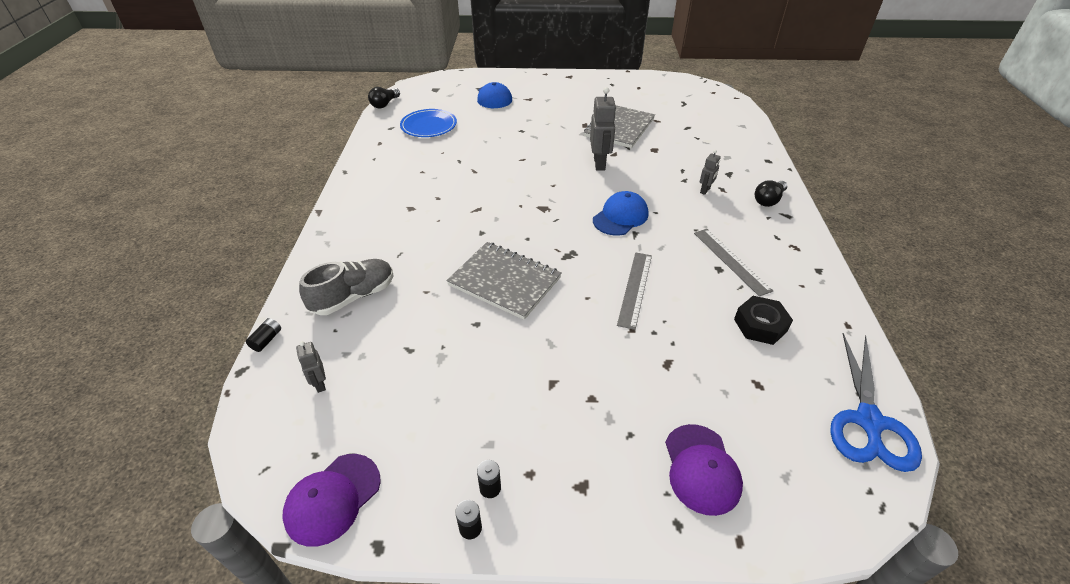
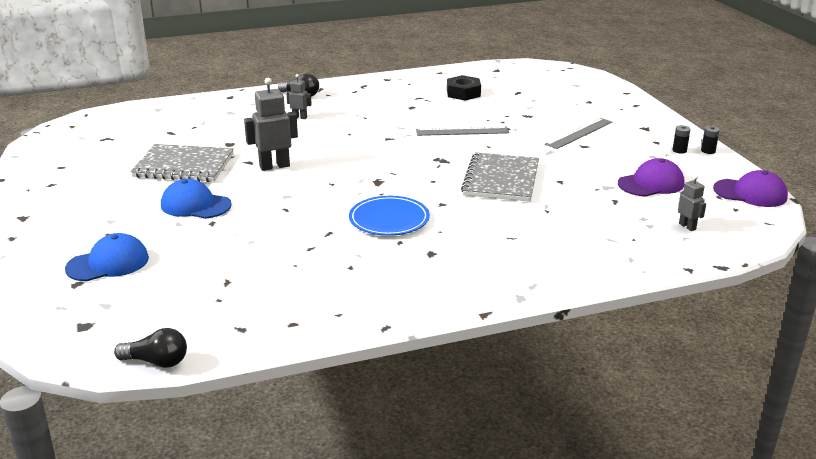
camera: 110 degrees left, 15 degrees down
(266, 340) = (681, 268): black battery -> none
(320, 384) = (687, 226): grey robot -> grey robot turned 75 degrees counterclockwise
(353, 296) = (589, 243): grey shoe -> none
(429, 126) = (223, 295): blue plate -> blue plate (389, 219)
(620, 217) = (368, 146): blue cap -> blue cap (195, 205)
(701, 469) = (596, 102): purple cap -> purple cap (651, 184)
(731, 260) = (398, 103): grey ruler -> grey ruler (579, 133)
(869, 421) = (516, 69): blue scissors -> none

